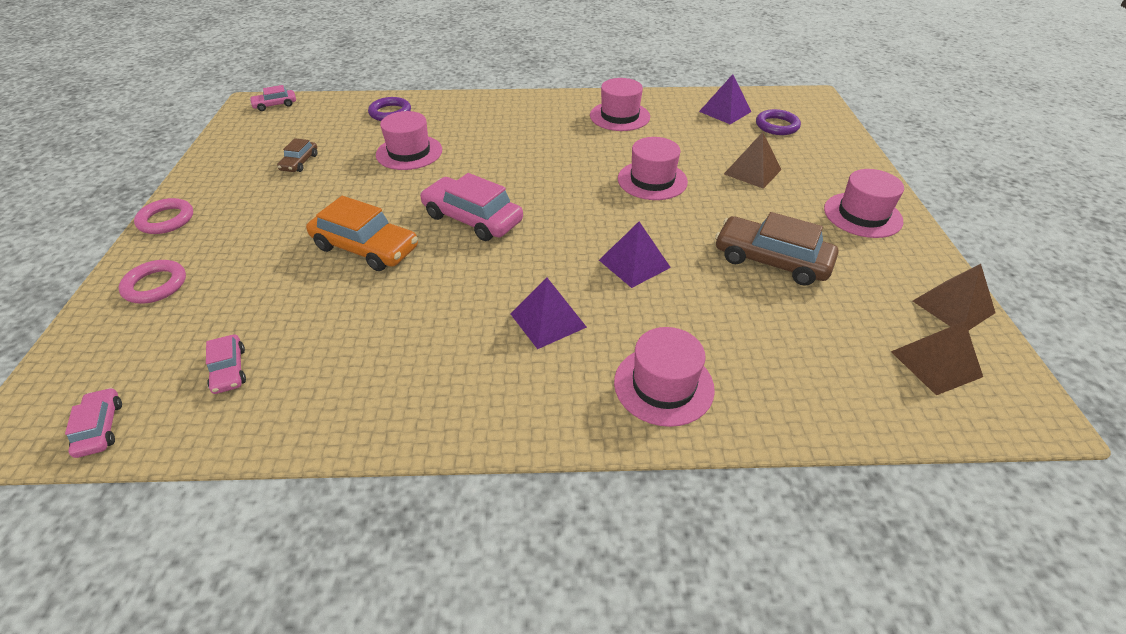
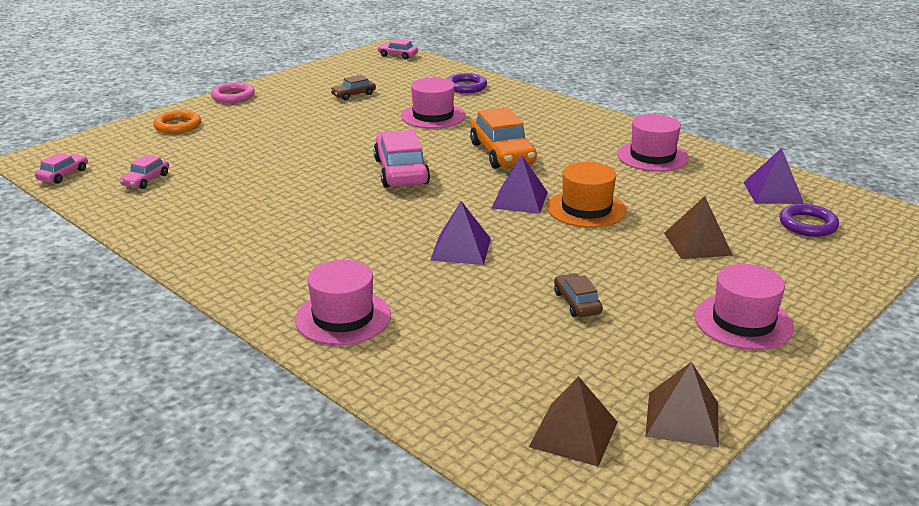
camera: 45 degrees right, 15 degrees down
(155, 285) = (178, 126): pink ring -> orange ring
(366, 247) = (308, 157): orange car -> orange car (502, 153)
(548, 320) = (340, 247): purple pyramid -> purple pyramid (520, 200)
(652, 180) = (586, 209): pink hat -> orange hat
(771, 260) = (577, 303): brown car -> brown car, size x0.52

